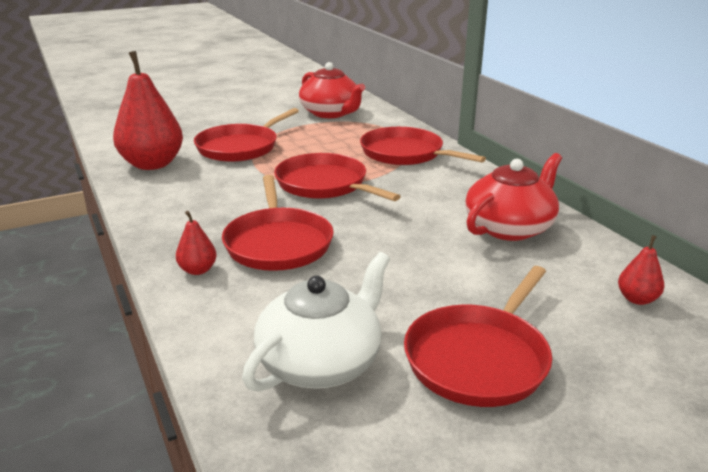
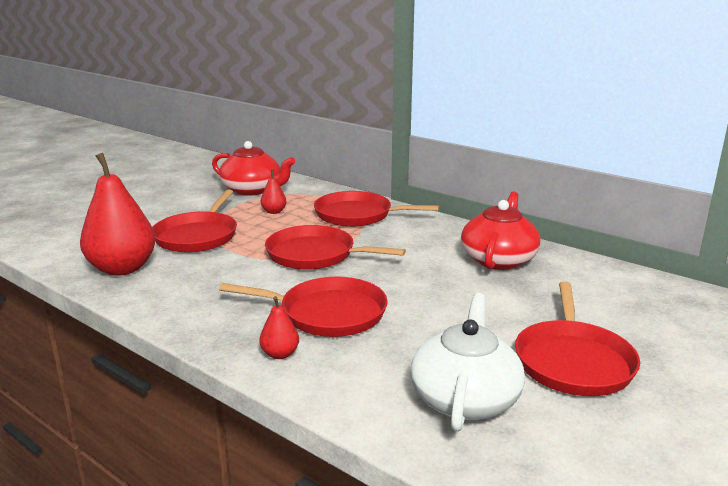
camera: 25 degrees left, 5 degrees down
(278, 243) = (327, 313): red pan -> red pan turned 45 degrees counterclockwise
(637, 299) = (631, 292): red pear -> red pear (274, 212)

